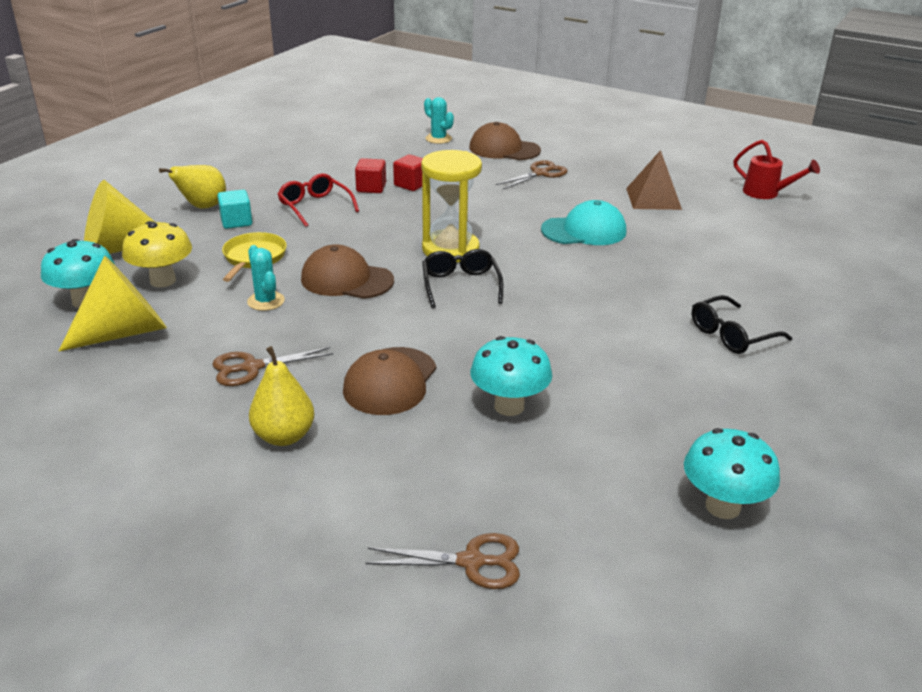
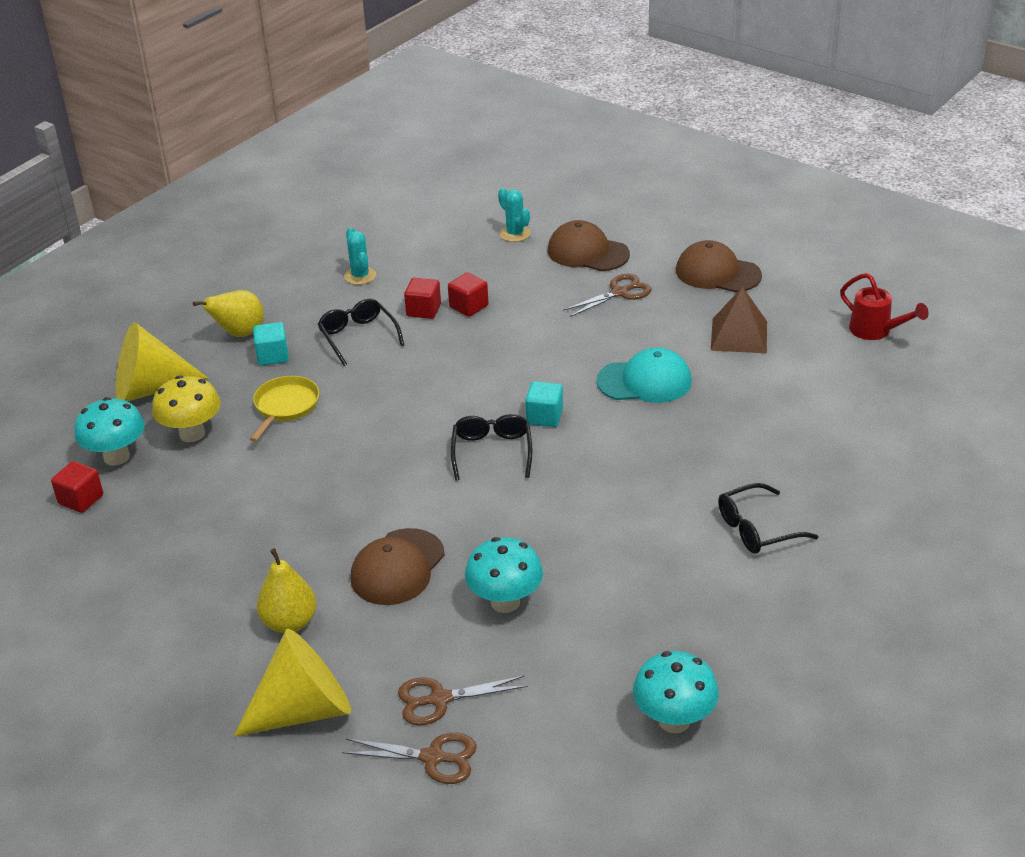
camera: 10 degrees right, 5 degrees up
(48, 337) = (81, 499): none -> red cube
(125, 332) = (152, 496): yellow cone -> yellow cone (304, 710)
(252, 367) = (269, 544): brown scissors -> brown scissors (439, 699)
(266, 301) = (291, 464): turquoise cactus -> turquoise cactus (360, 276)
(315, 207) = (358, 336): red glasses -> black glasses
(346, 280) = (376, 440): brown cap -> brown cap (717, 273)
(450, 249) = (492, 402): yellow hourglass -> none
(502, 258) = (544, 417): none -> turquoise cube

